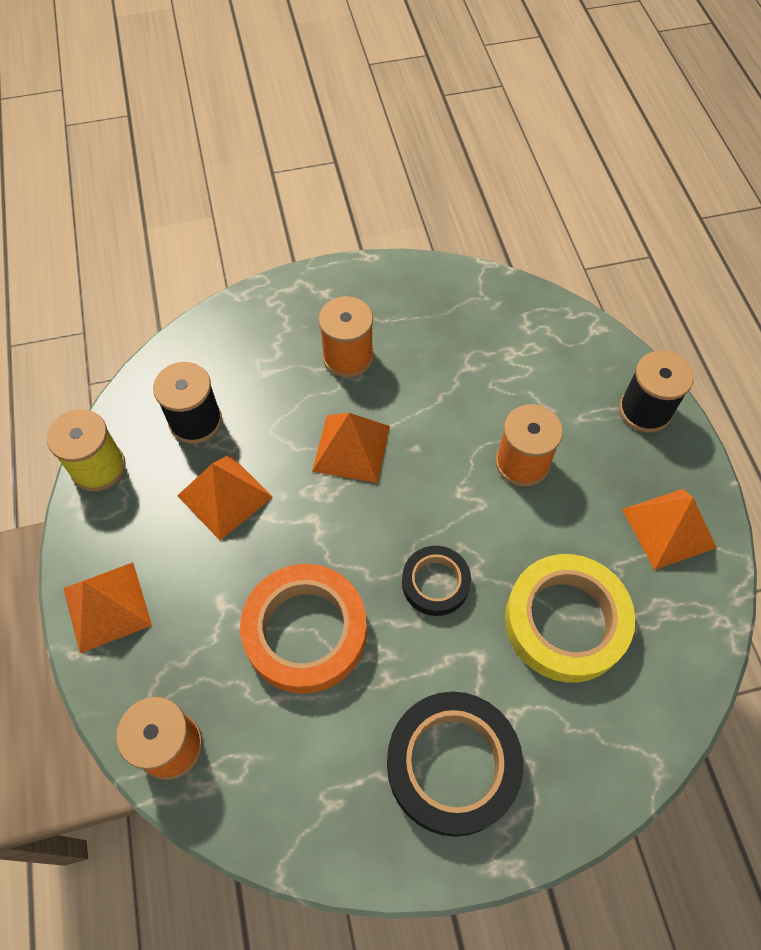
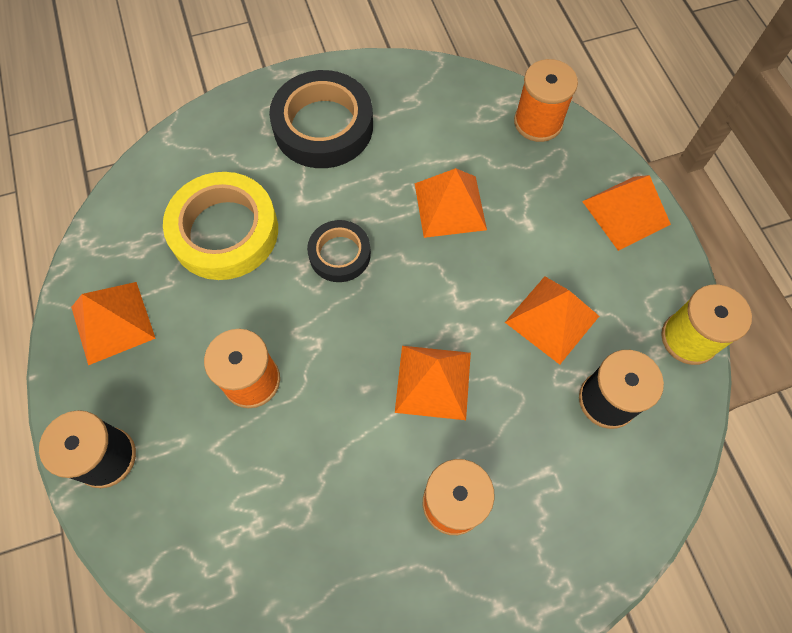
camera: 175 degrees right, 5 degrees up
(305, 631) = (450, 206): orange tape -> orange pyramid

